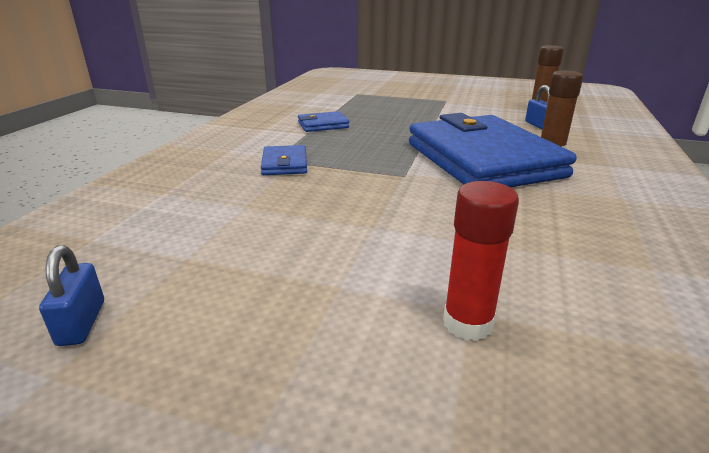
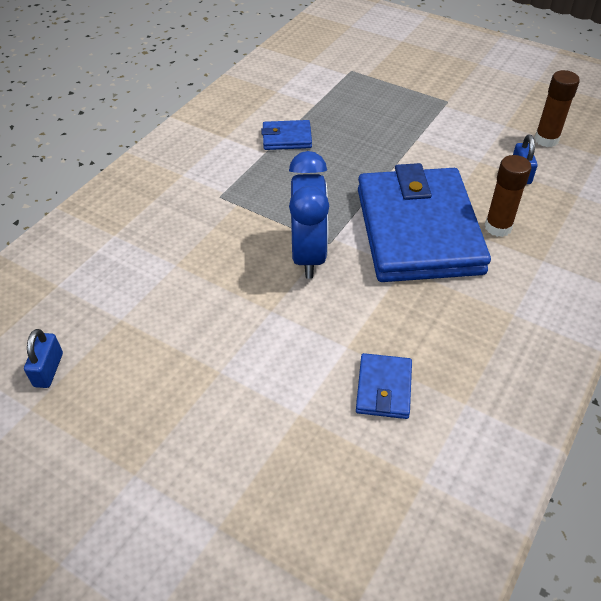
camera: 15 degrees right, 20 degrees up
(285, 164) = (227, 206): blue wallet -> blue wallet (383, 388)
(389, 184) = (309, 255): none -> blue clock
(467, 323) = (291, 424): red glue stick -> none

